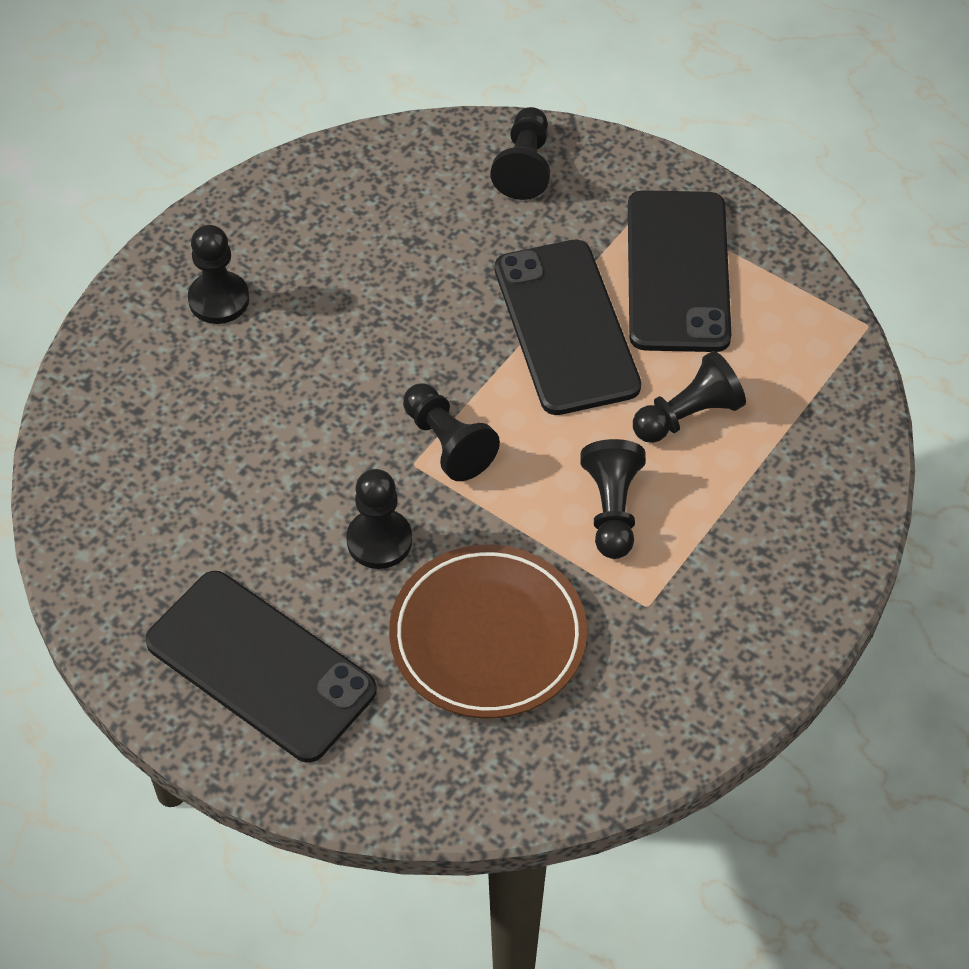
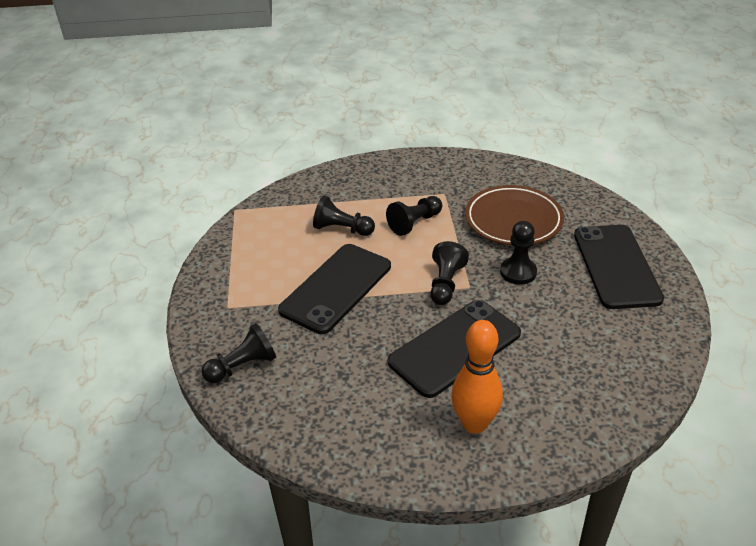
camera: 130 degrees left, 15 degrees down
(219, 299) = (474, 424): black pawn -> orange bowling pin
(678, 271) = (261, 274): black phone -> black phone (455, 348)

